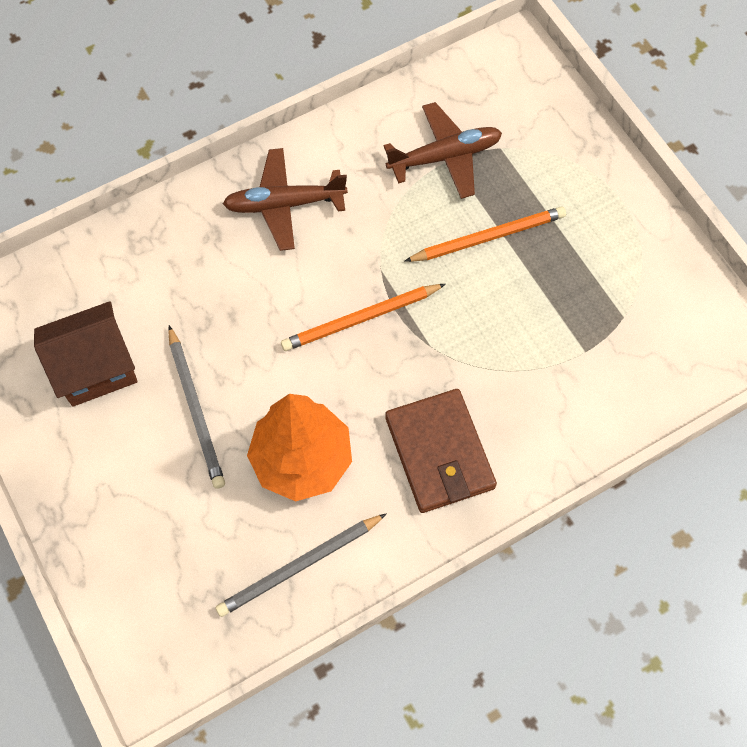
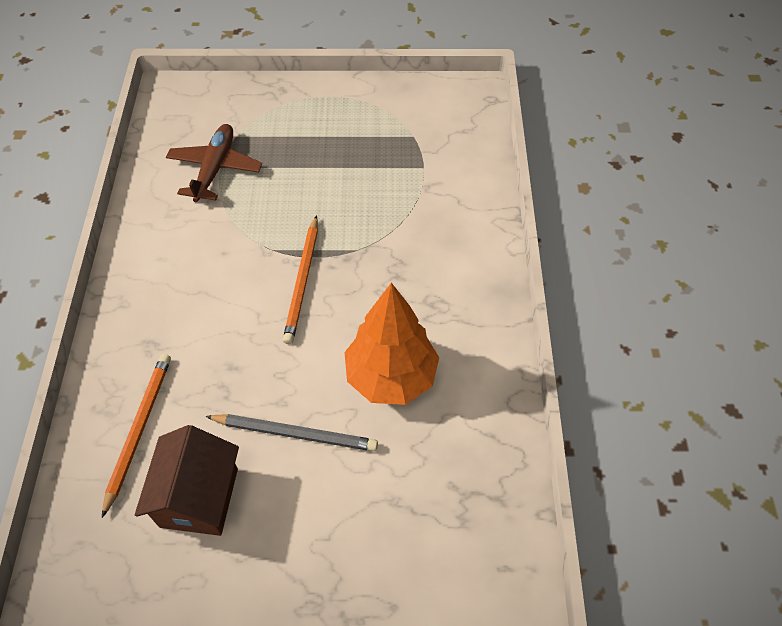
camera: 60 degrees left, 10 degrees down
(284, 204) = (166, 284): brown plane -> none
(299, 566) = (478, 421): grey pencil -> none
(439, 453) = (443, 285): brown wallet -> none
(488, 237) = (298, 176): orange pencil -> orange pencil (138, 430)

